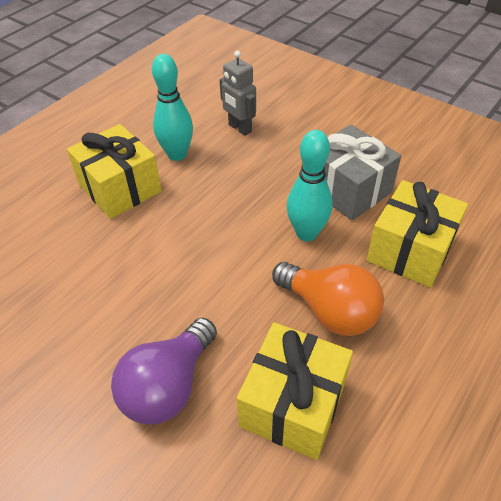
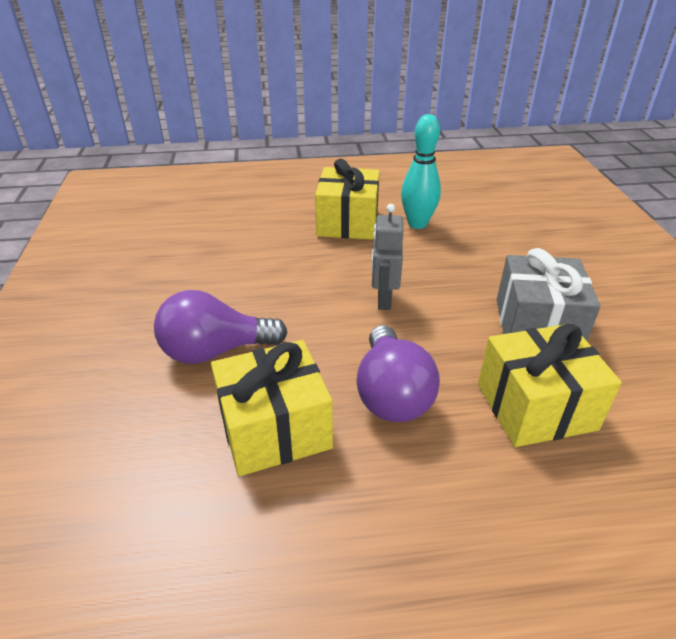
camera: 45 degrees right, 10 degrees down
(239, 128) = (494, 232): grey robot -> grey robot (383, 300)
(306, 233) = (450, 331): turquoise bowling pin -> none
(329, 311) = (391, 394): orange light bulb -> purple light bulb

